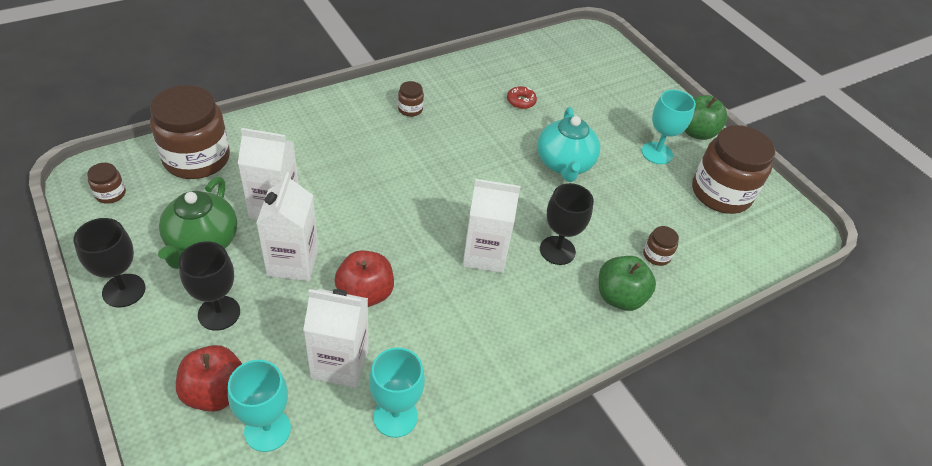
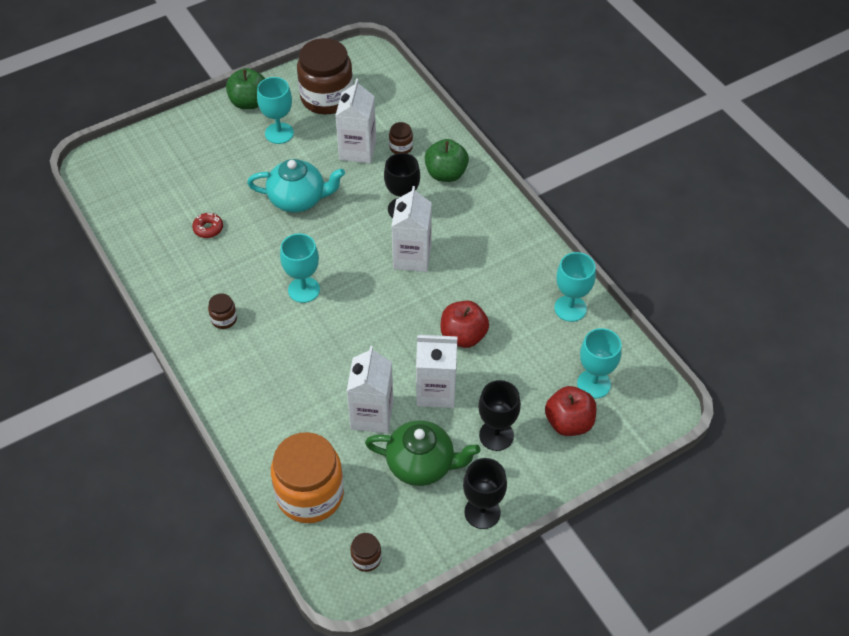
camera: 85 degrees left, 5 degrees up
(197, 158) = (310, 494): brown jar -> orange jar
(340, 363) = (531, 346): white carton -> white carton (357, 150)
(442, 163) = (304, 290): none -> turquoise goblet

